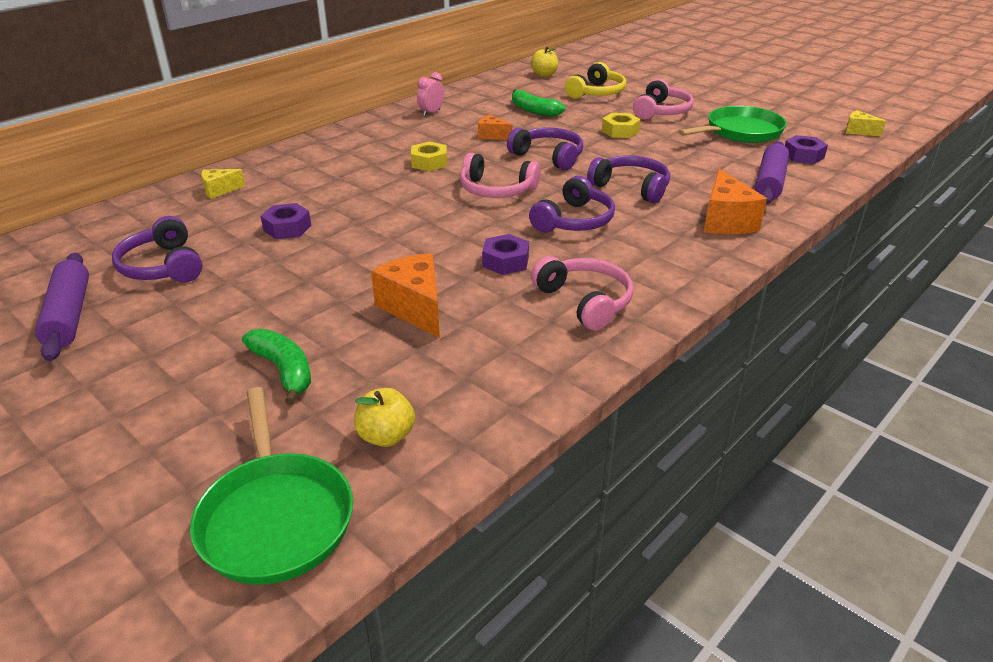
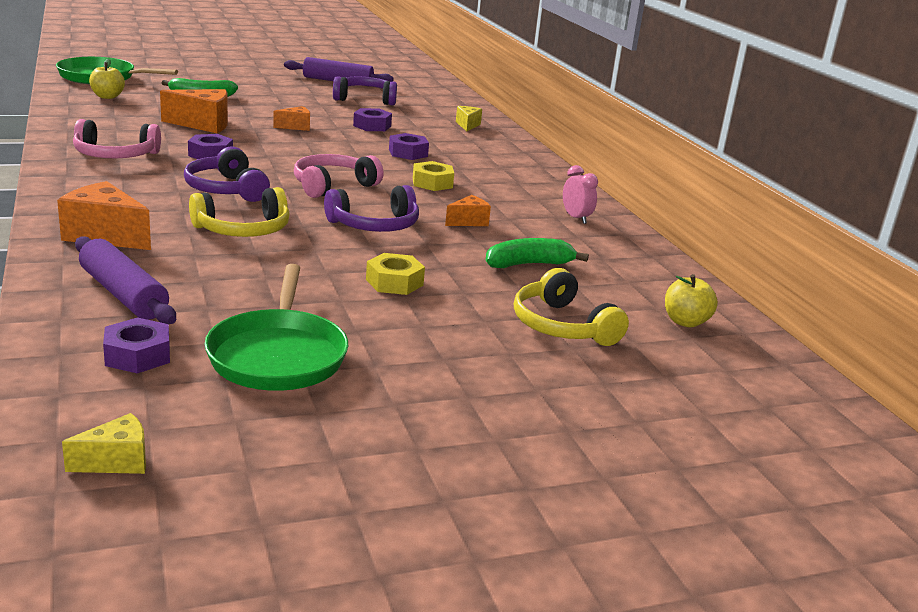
camera: 115 degrees right, 10 degrees down
(347, 260) = (296, 127): none -> orange cheese
(360, 189) = (408, 153): none -> purple nut
(631, 187) = (243, 230): purple headphones -> yellow headphones
(661, 111) = (430, 337): pink headphones -> none

